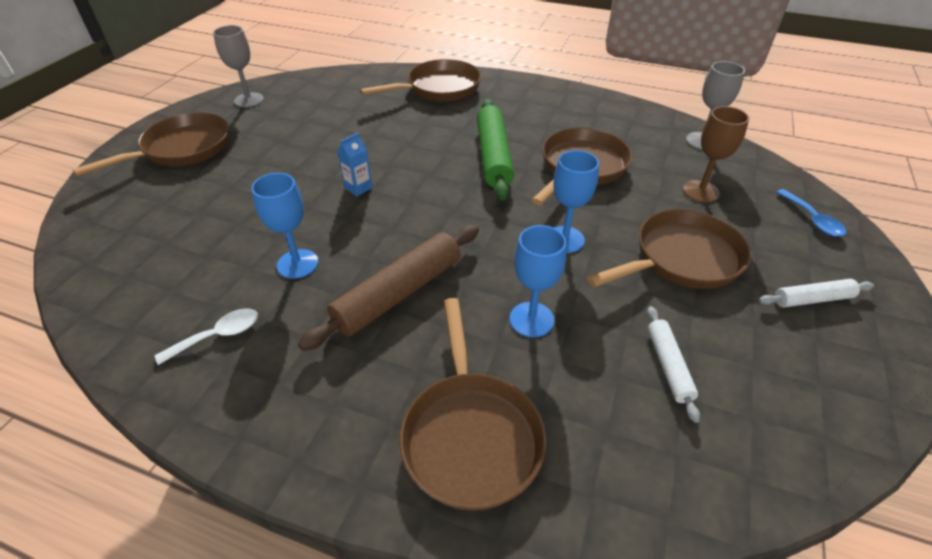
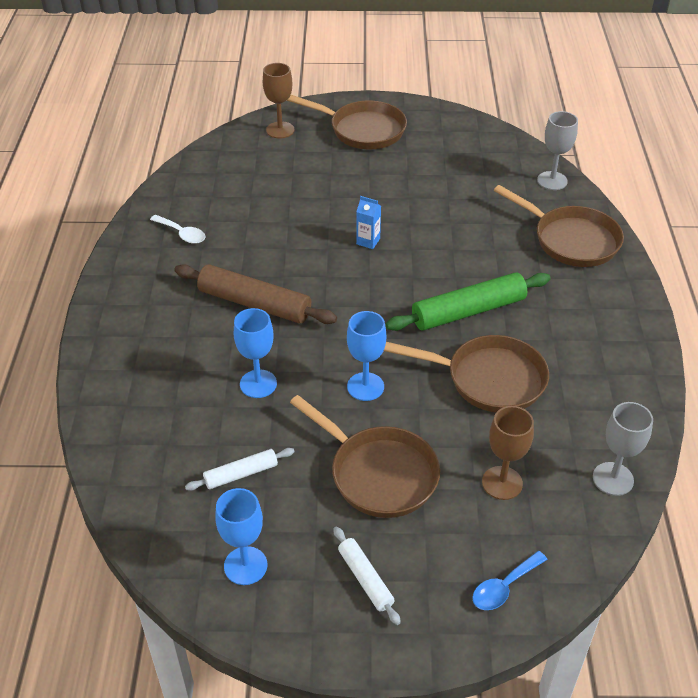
camera: 70 degrees right, 0 degrees up
(110, 204) = (280, 130): none -> brown goblet
(249, 100) = (457, 131): grey goblet -> grey goblet (552, 181)
(297, 264) = (262, 242): blue goblet -> blue goblet (245, 566)
(470, 435) = (144, 374): brown pan -> none

